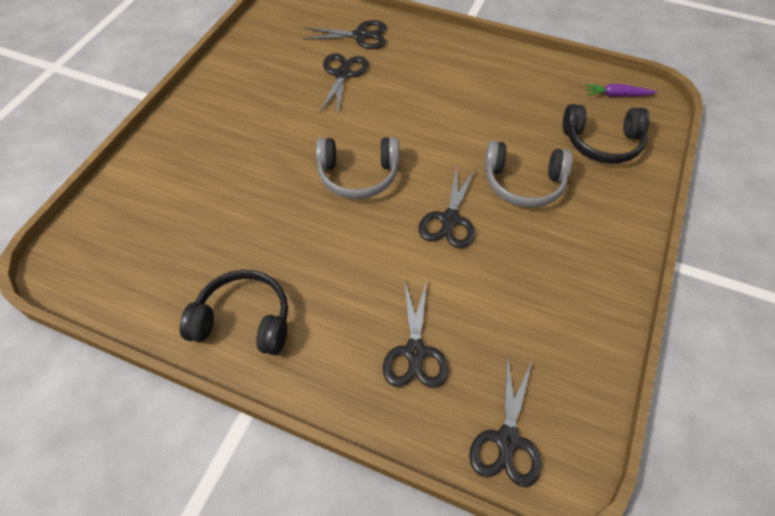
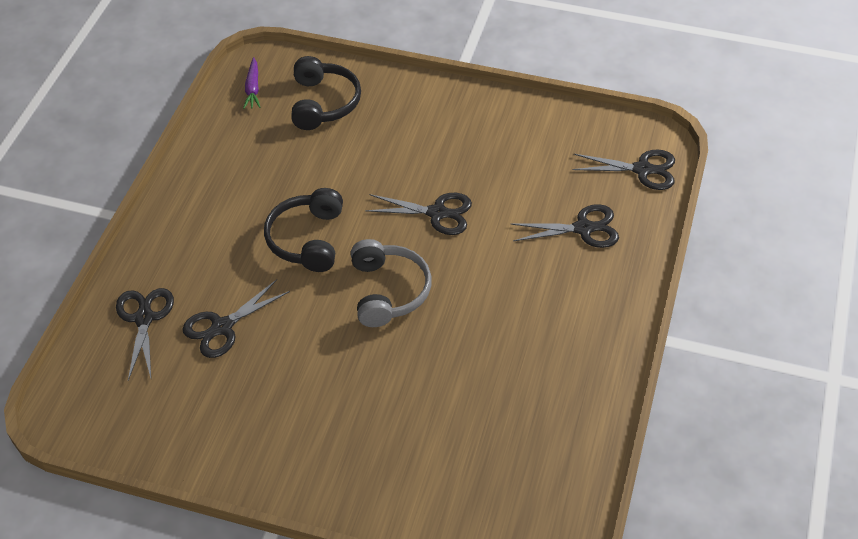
camera: 95 degrees left, 5 degrees down
(244, 321) = (581, 356): black headphones -> black headphones (307, 239)
(342, 74) = (222, 327): black scissors -> black scissors turned 45 degrees counterclockwise
(523, 183) = (384, 160): grey headphones -> none

